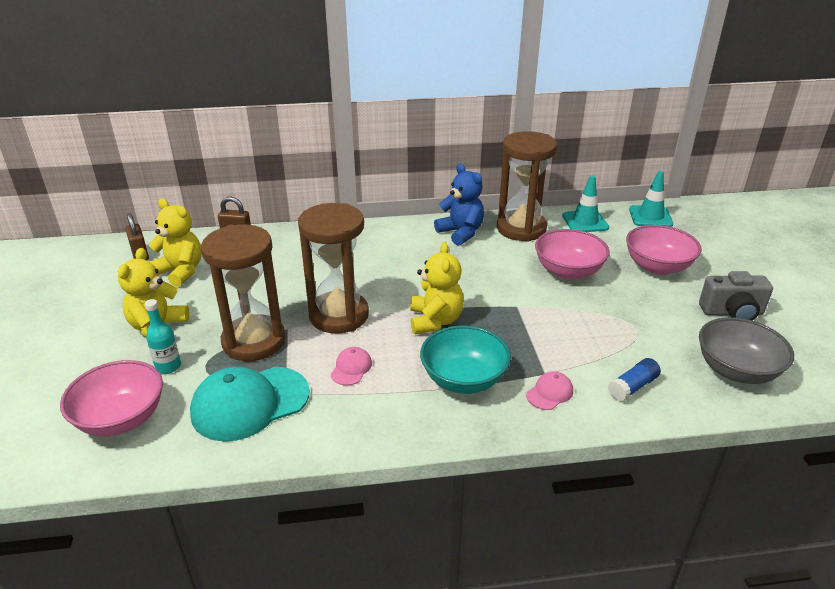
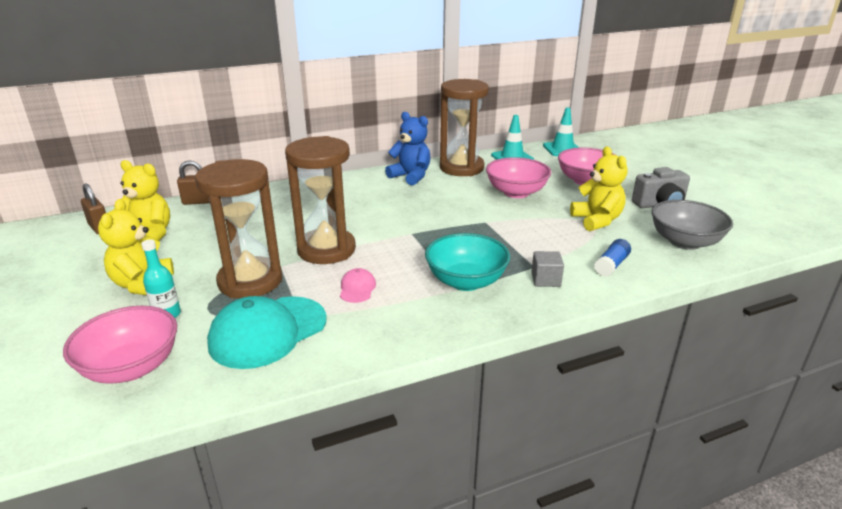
camera: 15 degrees left, 5 degrees down
(435, 321) = (419, 242): yellow teddy bear -> yellow teddy bear (596, 220)
(550, 393) = (545, 280): pink cap -> grey cube

